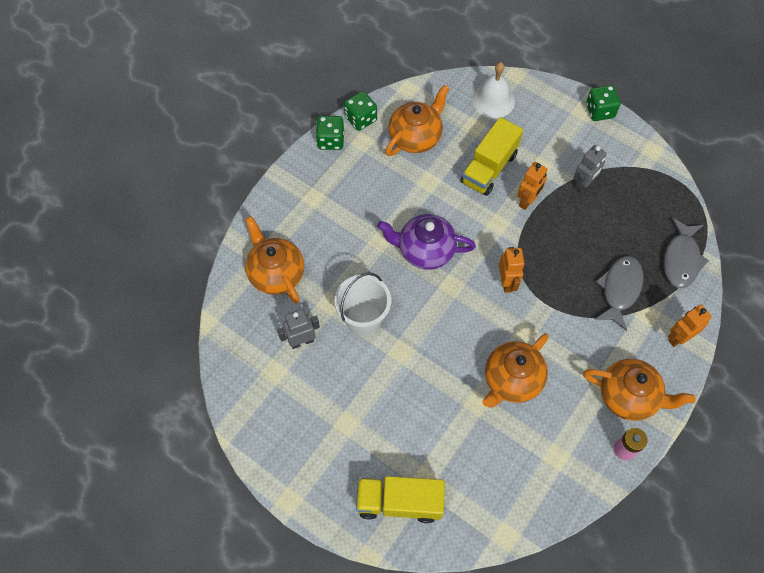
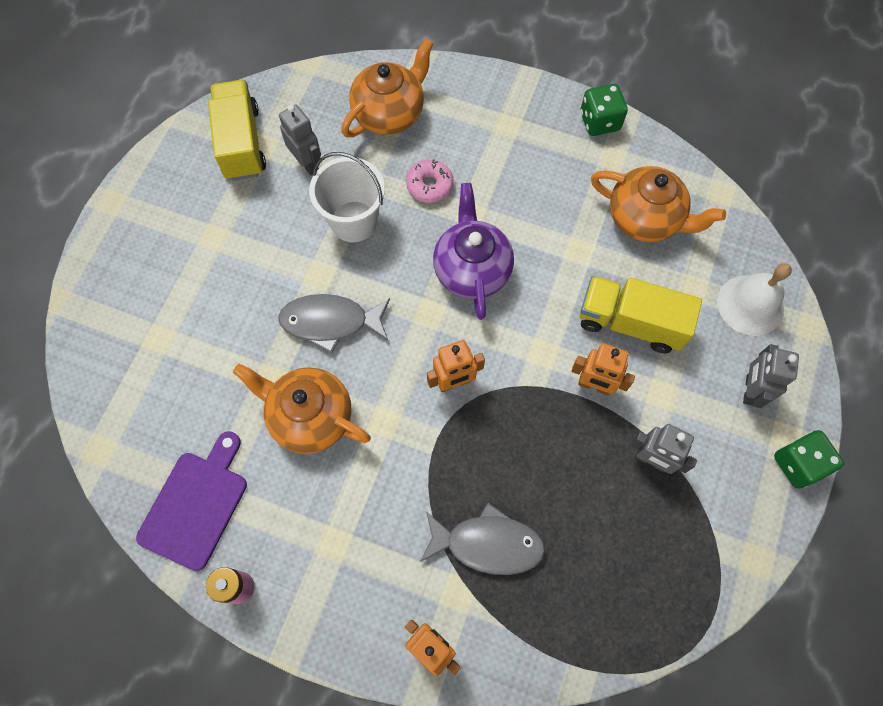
camera: 75 degrees right, 5 degrees up
(348, 261) = (429, 185): none -> pink donut
(361, 119) = (647, 147): green dice -> none
(399, 502) = (125, 317): yellow truck -> yellow truck (241, 143)
(549, 119) = (749, 390): none -> grey robot
(561, 469) = (196, 504): none -> purple cutting board
(628, 396) = (319, 582): orange teapot -> none
(681, 259) = (568, 634): grey fish -> grey fish (330, 322)

